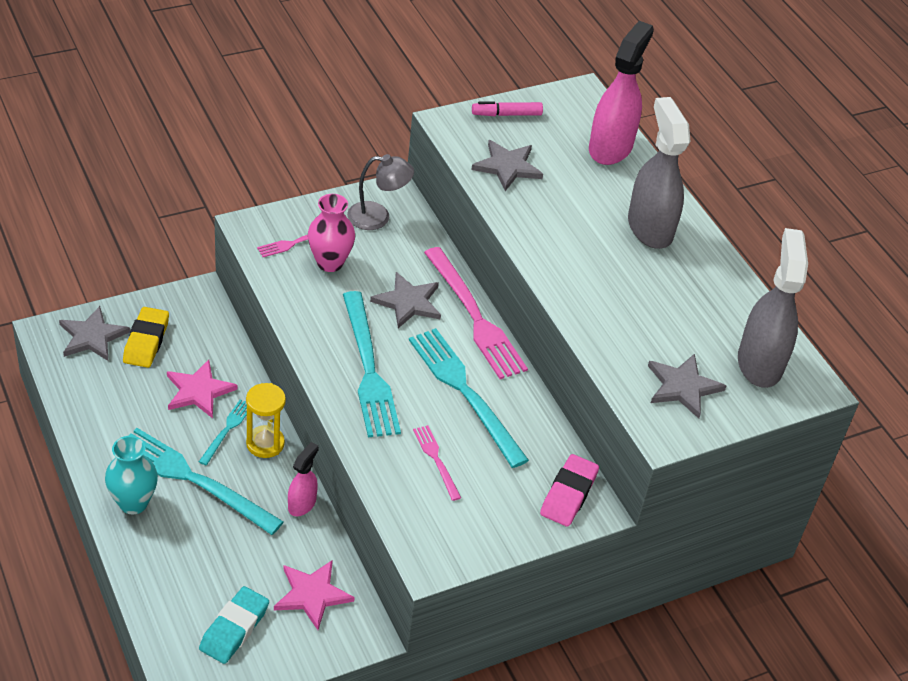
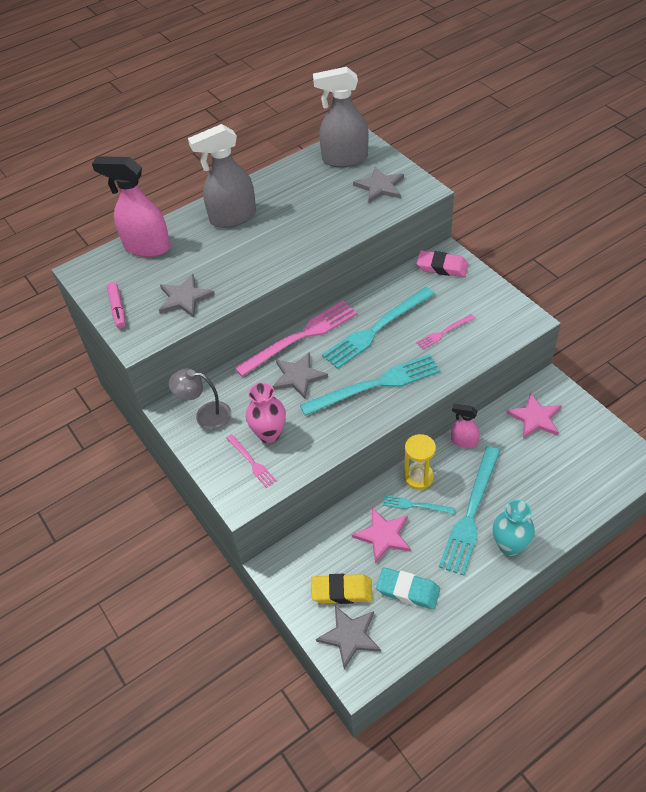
camera: 90 degrees left, 5 degrees up
(234, 628) = (583, 453): turquoise eraser -> turquoise eraser (408, 590)
(378, 217) = (206, 415): grey lamp -> grey lamp turned 75 degrees counterclockwise

